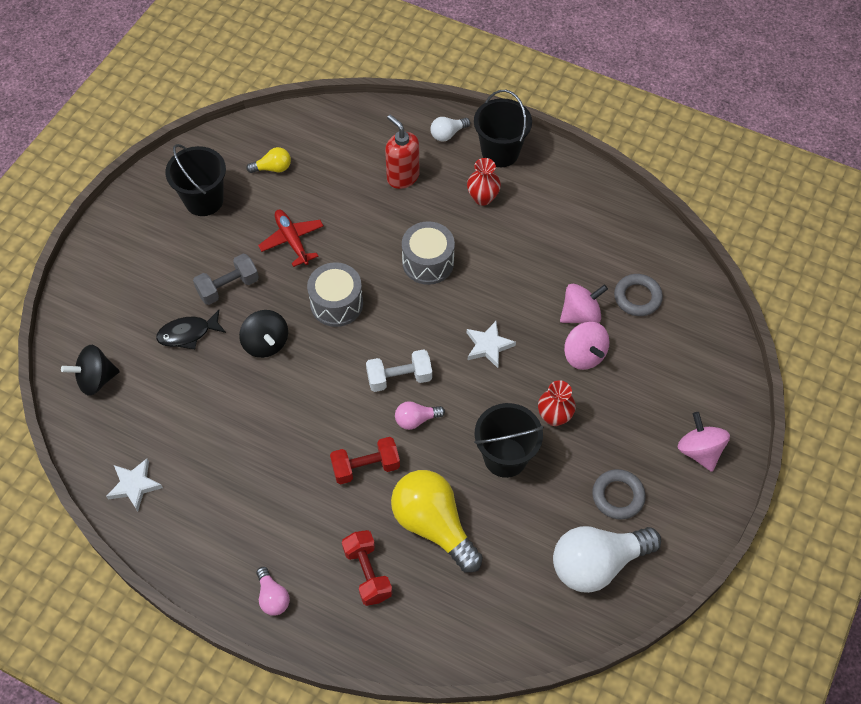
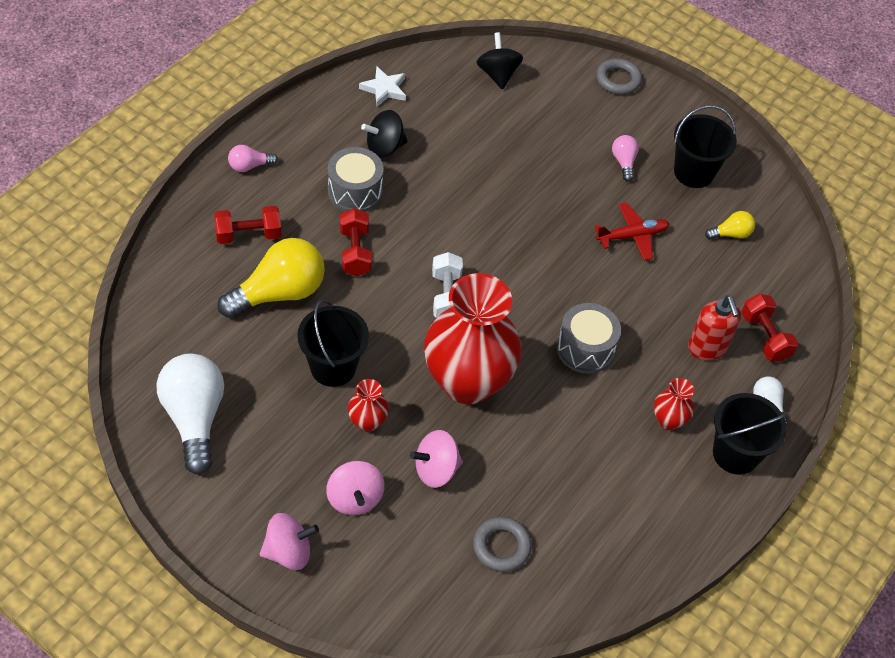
camera: 95 degrees right, 5 degrees down
(188, 334) = (534, 141): black fish -> none
(228, 287) = (582, 177): grey dumbbell -> none
(266, 343) = (510, 197): black spinning top -> black spinning top (384, 147)
(273, 168) = (731, 234): yellow light bulb -> yellow light bulb turned 105 degrees counterclockwise
(336, 304) = (546, 260): grey drum -> grey drum (355, 192)
(380, 139) = (765, 337): none -> red dumbbell
(402, 177) = (707, 348): red soap dispenser -> red soap dispenser turned 105 degrees clockwise
(416, 419) = (395, 301): pink light bulb -> pink light bulb (624, 162)
(488, 346) = (467, 382): white star -> red vase
(580, 314) = (489, 480): pink spinning top -> pink spinning top (355, 498)
(618, 496) = (260, 457): grey ring -> grey ring (618, 80)

